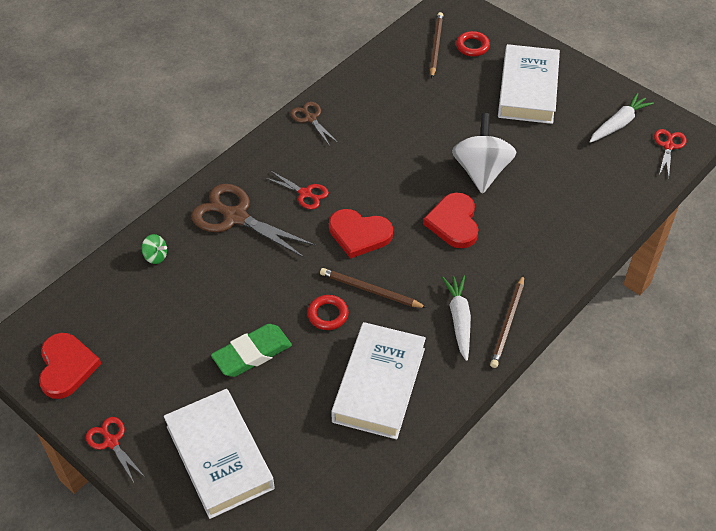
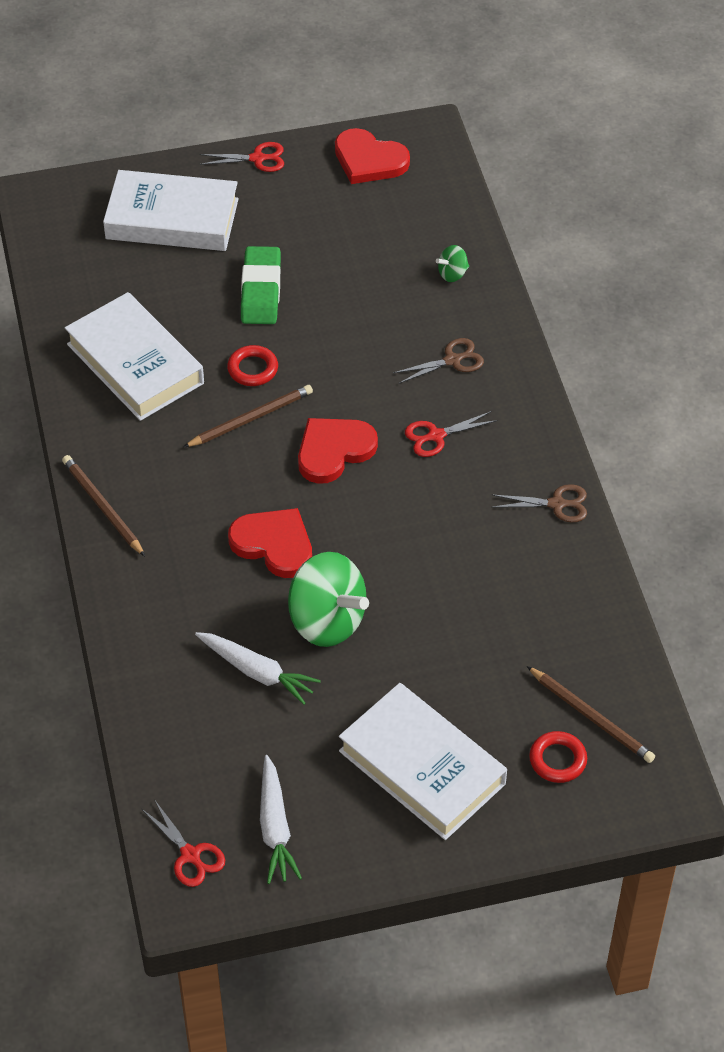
camera: 125 degrees right, 0 degrees up
(236, 217) = (452, 360): brown scissors -> brown scissors, size x0.54
(459, 319) = (146, 470): white carrot -> white carrot (257, 672)
(481, 171) = (326, 621): white spinning top -> green spinning top

